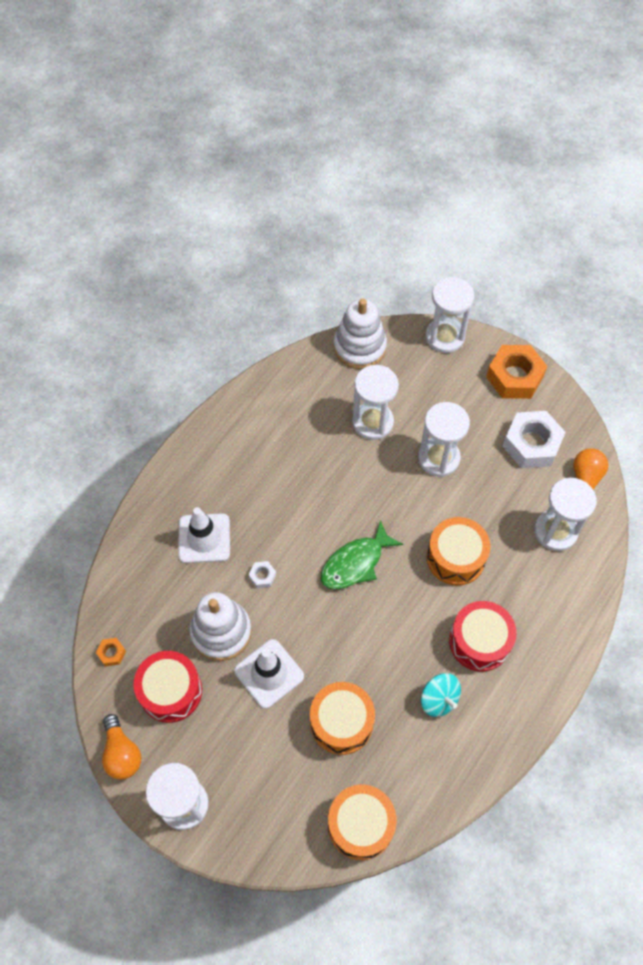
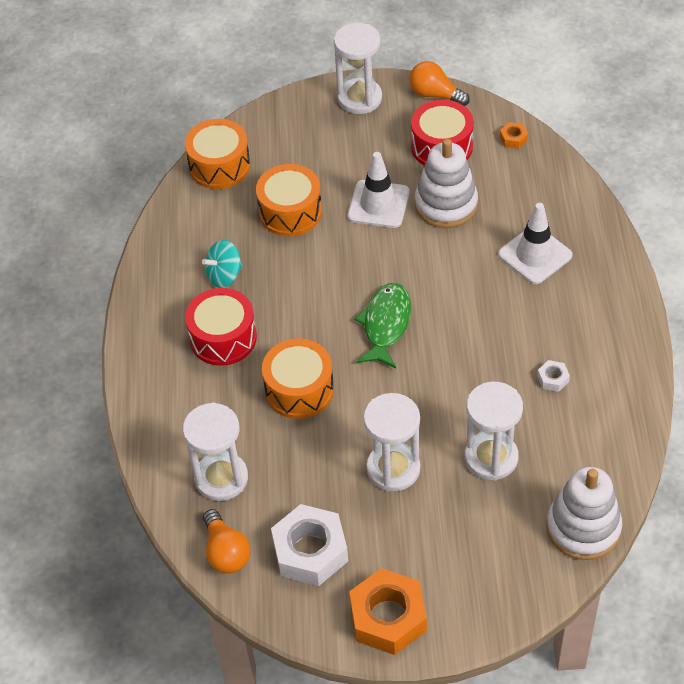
camera: 145 degrees right, 10 degrees down
(262, 576) = (455, 262): white nut -> white nut (553, 379)
(439, 699) = (224, 275): turquoise spinning top -> turquoise spinning top turned 45 degrees counterclockwise
(445, 337) = (505, 610): white hourglass -> none

